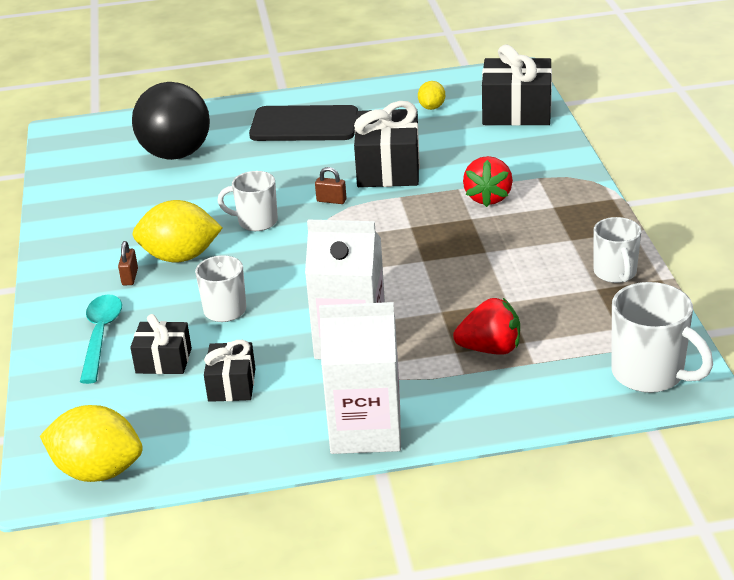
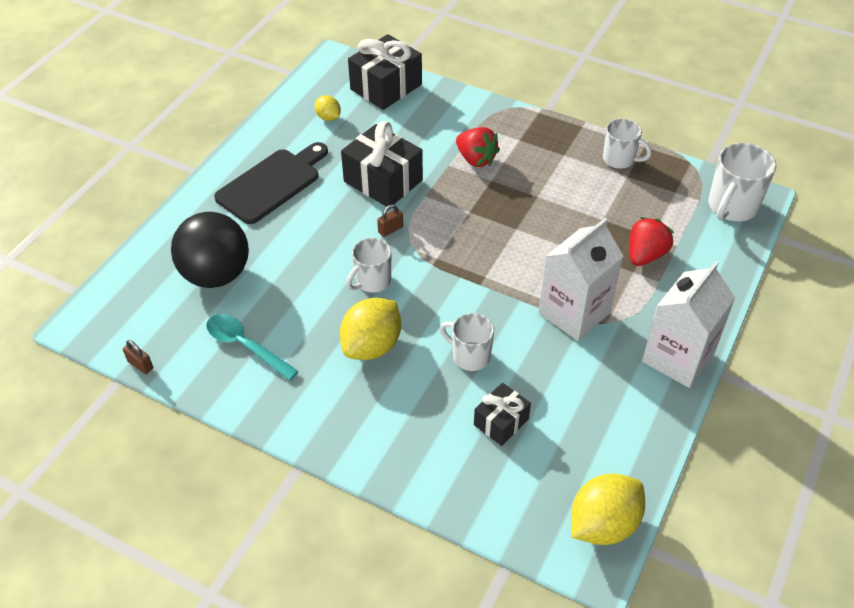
camera: 55 degrees left, 15 degrees up
(101, 335) = (430, 443): turquoise spoon -> turquoise spoon (245, 345)
(130, 277) = (367, 388): brown padlock -> brown padlock (140, 365)
(232, 385) = (567, 399): black gift -> none
(650, 374) = (731, 207): white mug -> white mug turned 135 degrees clockwise

